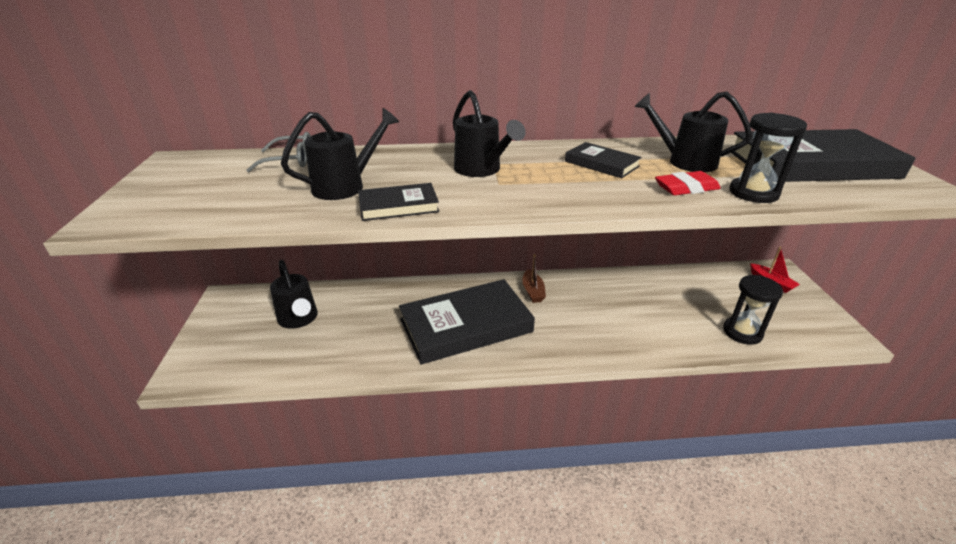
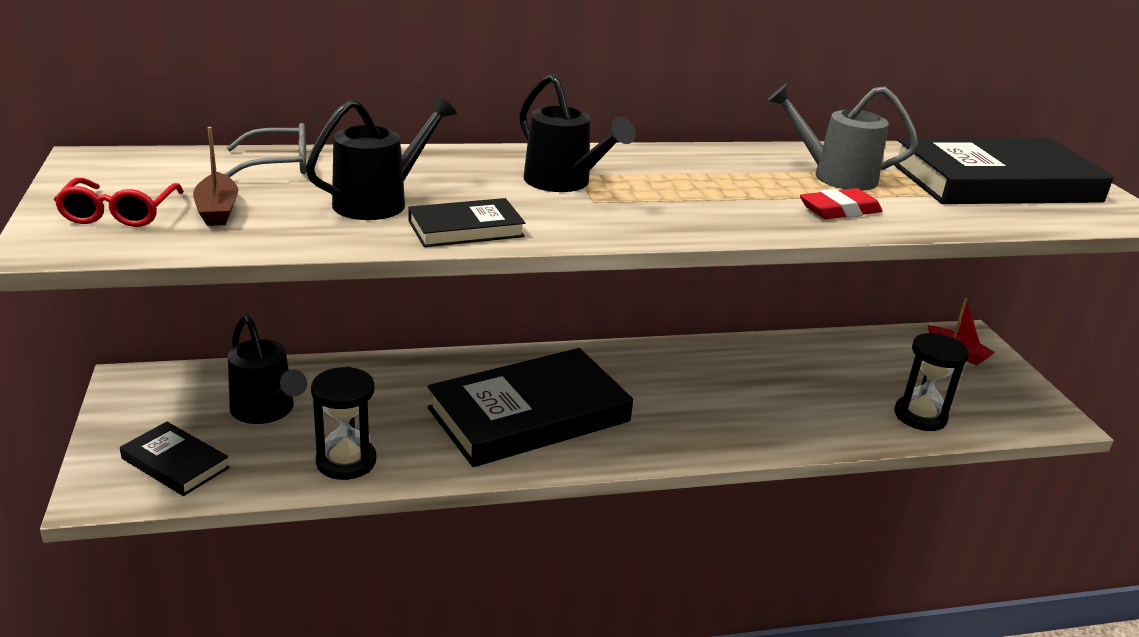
camera: 10 degrees left, 5 degrees down
(166, 197) = (120, 213): none -> red glasses
(533, 291) = (621, 367): brown boat -> brown boat (217, 210)
(601, 164) = (726, 177): black book -> black book (175, 463)
(684, 161) = (835, 176): black watering can -> grey watering can
(753, 193) = (923, 217): black hourglass -> black hourglass (346, 461)

